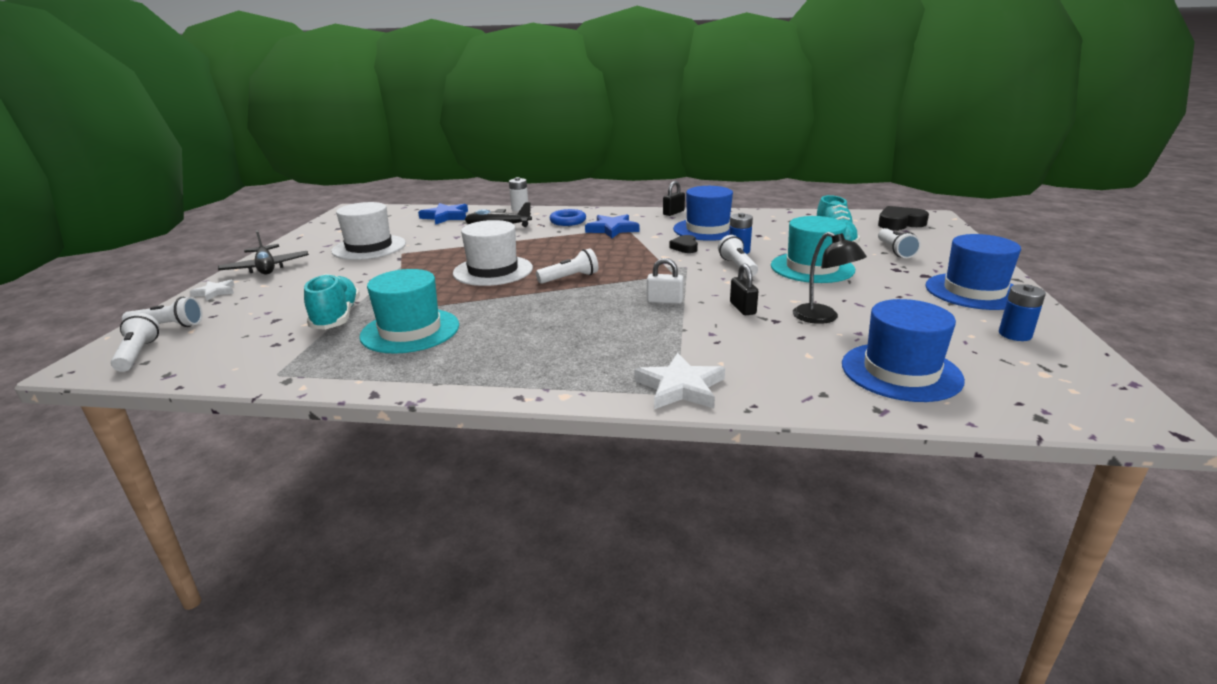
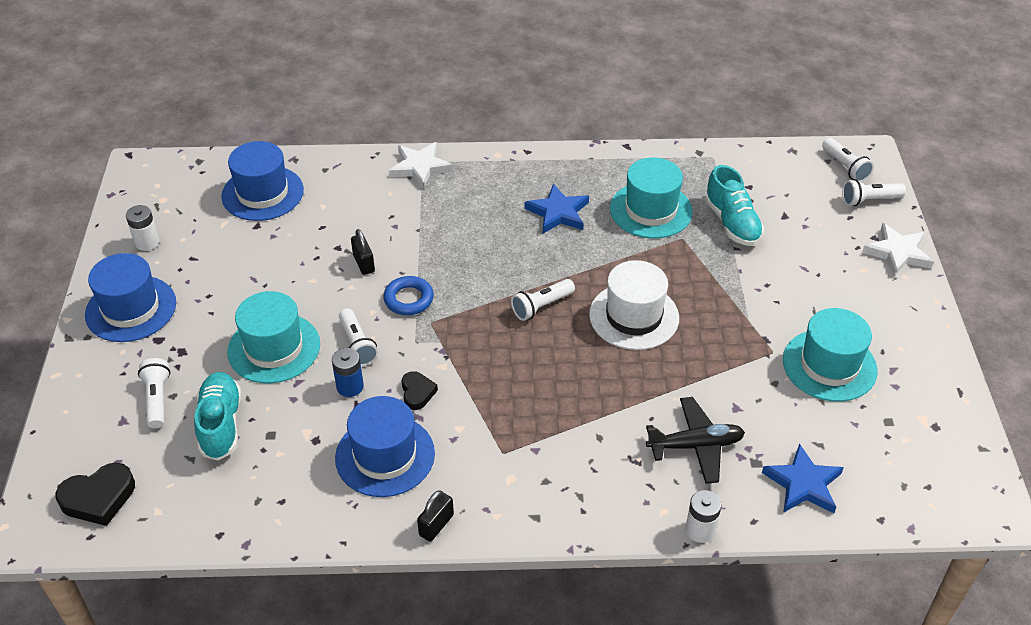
camera: 170 degrees right, 20 degrees up
(215, 292) = (897, 253): white star -> white star, size x1.65
(266, 268) = (903, 304): black plane -> none
(369, 247) = (829, 365): white hat -> turquoise hat
(568, 221) = (598, 475): blue ring -> blue ring (408, 299)
(612, 229) = (523, 448): blue star -> blue star (558, 213)
(664, 301) = (437, 270): white padlock -> none
(823, 318) = (295, 254): black lamp -> none
(1015, 334) = (147, 242): blue battery -> white battery

